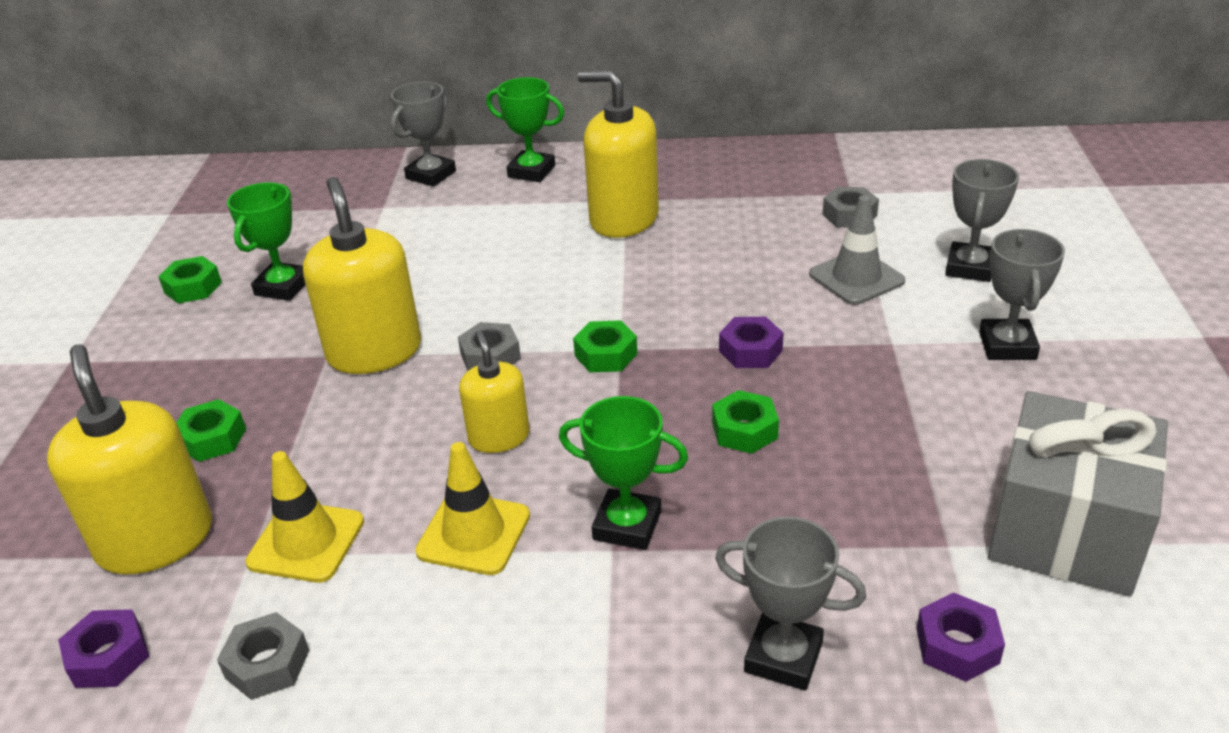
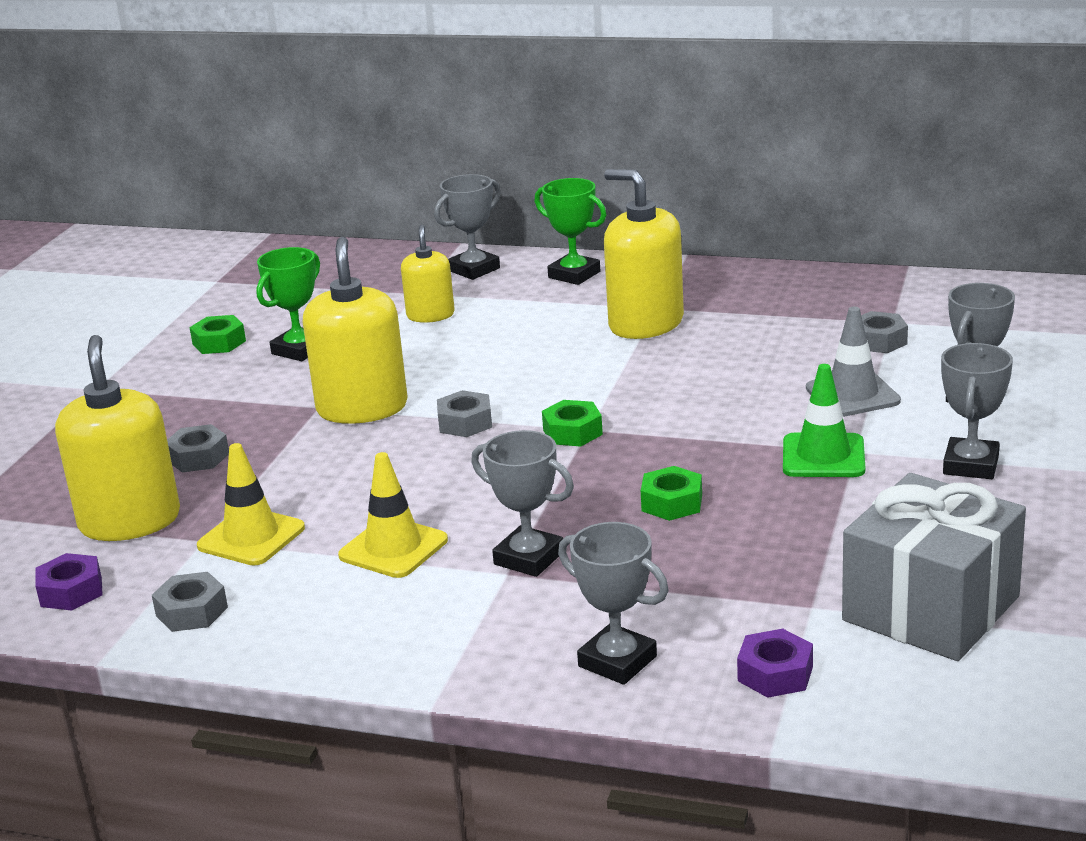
camera: 15 degrees right, 10 degrees down
(212, 439) = (198, 457): green nut -> grey nut
(499, 437) = (446, 483): yellow soap dispenser -> yellow soap dispenser (430, 315)
(627, 525) = (529, 558): green trophy -> grey trophy
(750, 351) = (712, 443): purple nut -> none
(865, 353) = (823, 456): none -> green traffic cone

